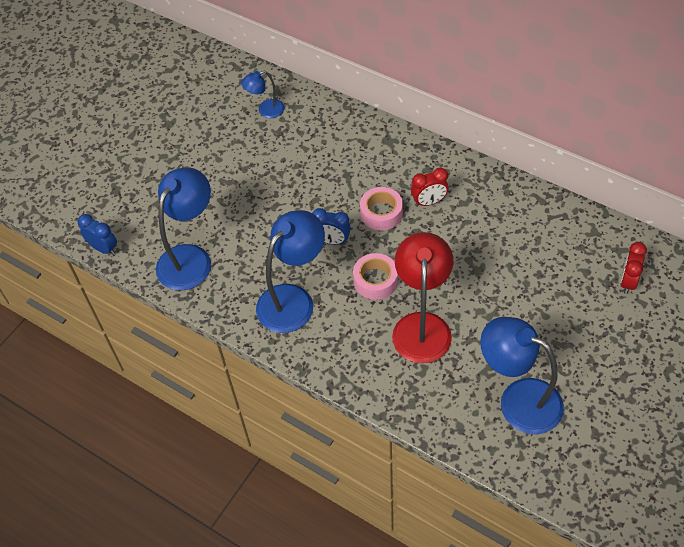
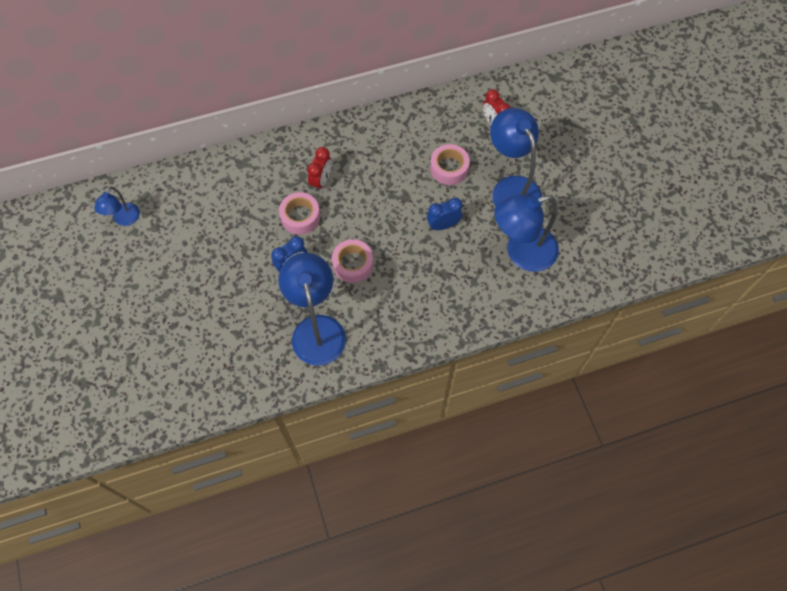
camera: 55 degrees left, 10 degrees up
(104, 248) = (133, 432): blue clock -> blue clock (443, 225)
(190, 258) = (208, 373): blue lamp -> blue lamp (511, 188)
(422, 326) = (416, 264): red lamp -> none
(542, 281) = (449, 168): none -> pink tape

